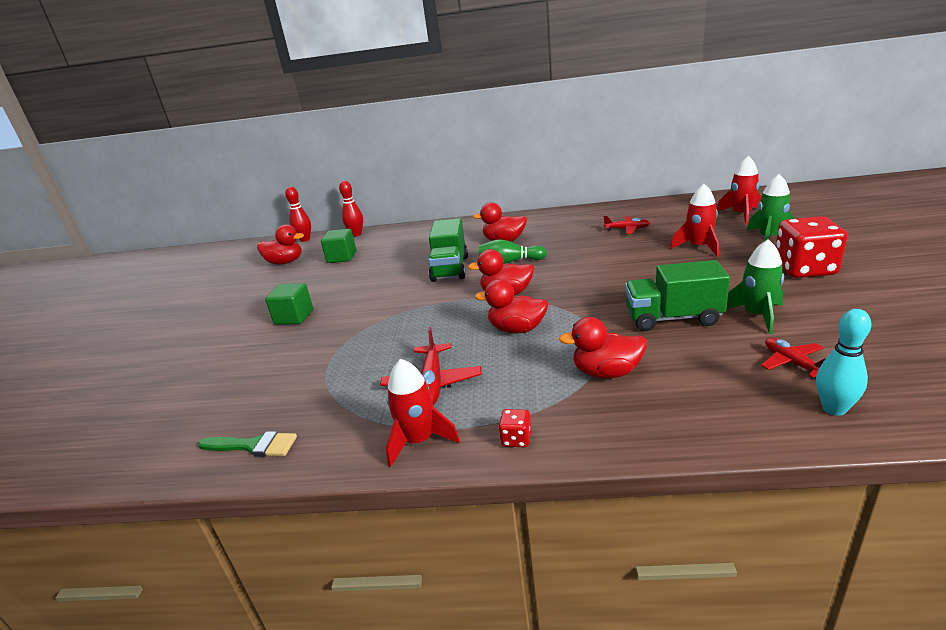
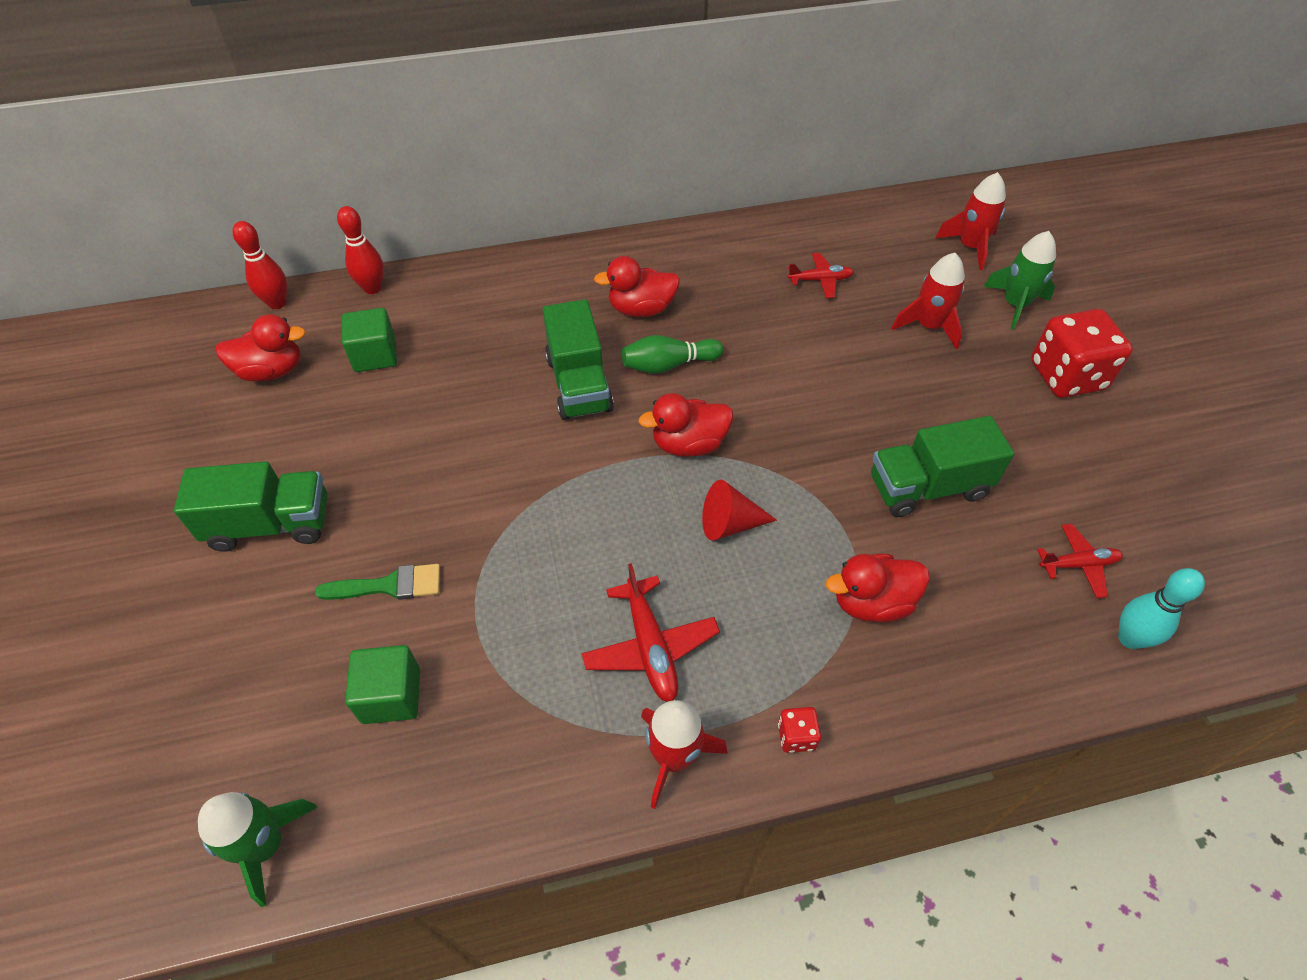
camera: 20 degrees left, 25 degrees up
(243, 317) = (271, 524): none -> green truck
(253, 446) = (442, 801): green brush -> green brush (389, 585)
(294, 317) = (364, 517): green cube -> green cube (391, 696)
(517, 329) = (730, 524): red duck -> red cone
(757, 316) = (1026, 476): green rocket -> green rocket (265, 846)
(792, 363) = (1078, 564): red plane -> red plane turned 120 degrees clockwise

